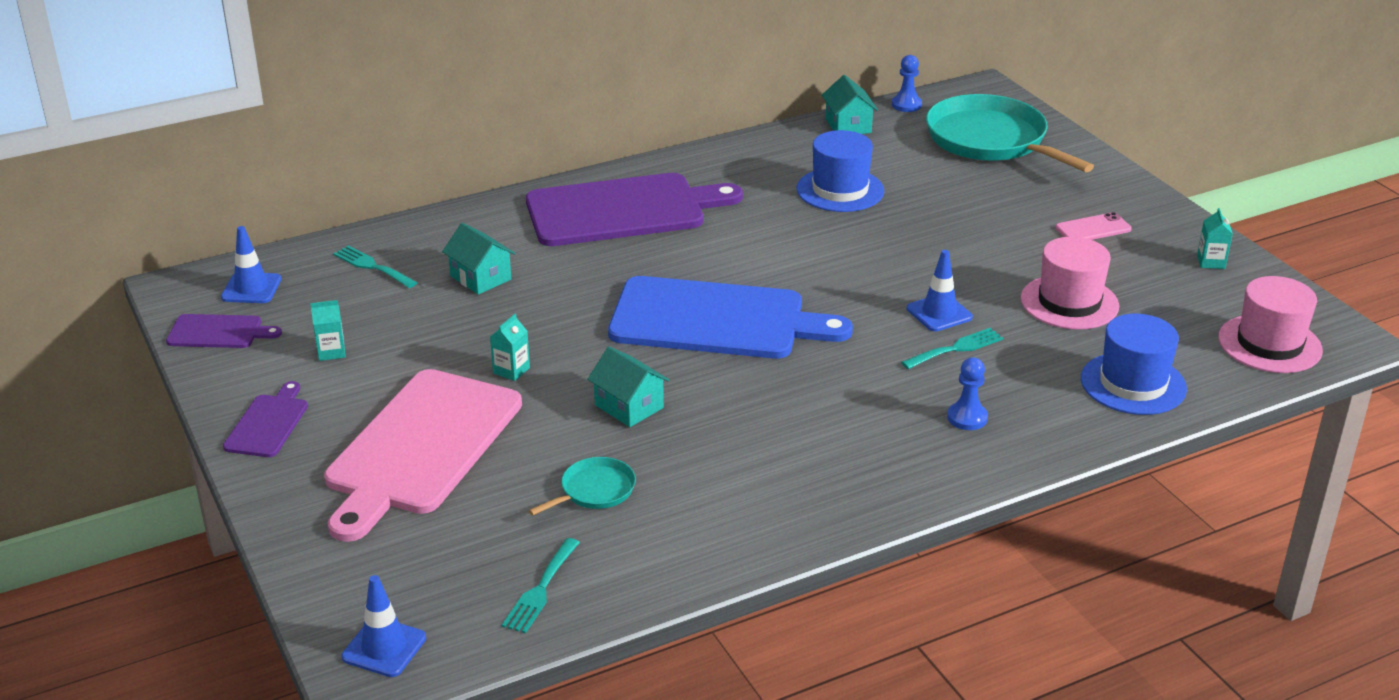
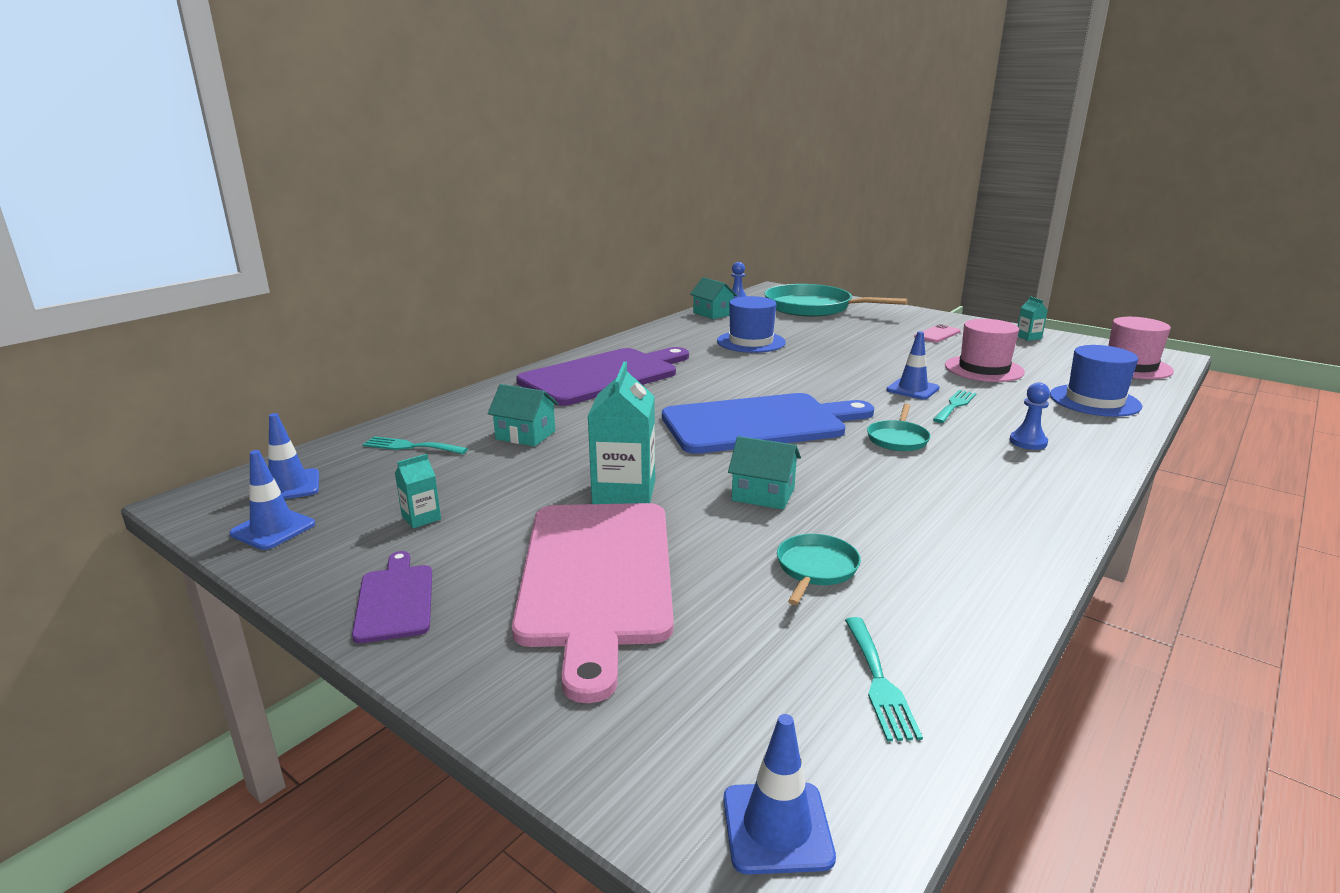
camera: 25 degrees left, 10 degrees down
(219, 332) = (273, 529): purple cutting board -> blue traffic cone
(511, 370) = (624, 492): turquoise carton -> turquoise carton, size x2.03
(834, 377) = (898, 439): none -> turquoise pan

